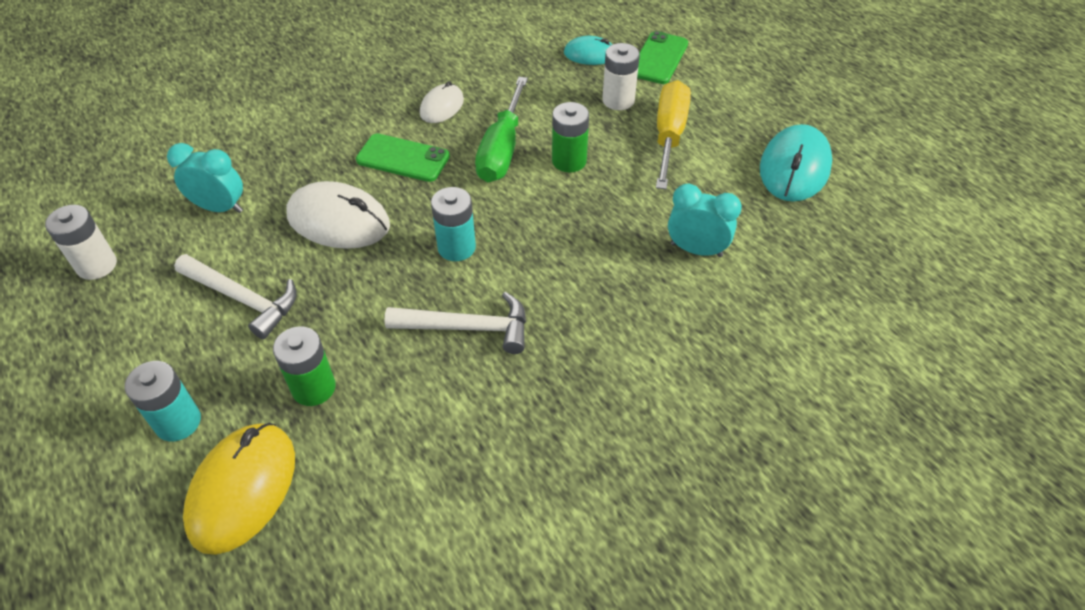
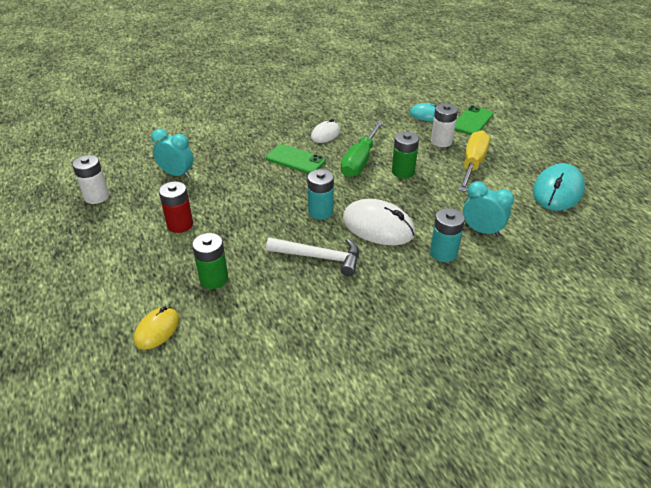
camera: 10 degrees right, 10 degrees down
(178, 422) = (125, 287): turquoise battery -> turquoise battery (443, 253)
(242, 299) = (180, 225): white hammer -> red battery
(242, 489) = (157, 330): yellow mouse -> yellow mouse, size x0.58
(338, 221) = (248, 189): white mouse -> white mouse (378, 226)

